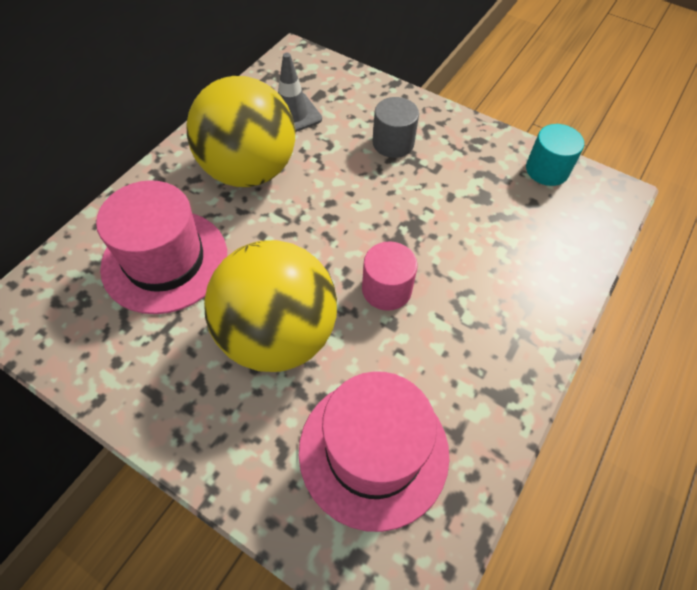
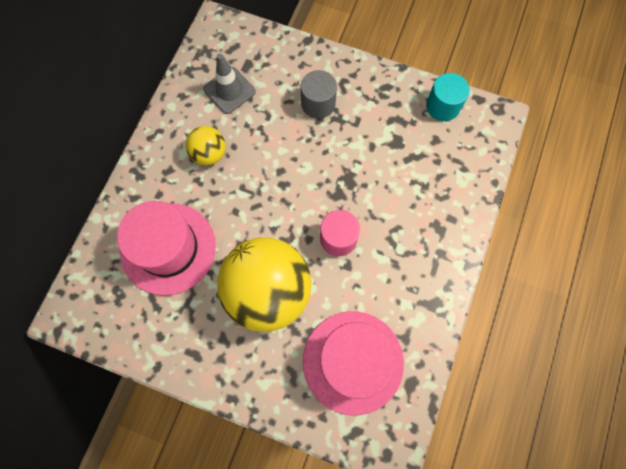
camera: 10 degrees left, 15 degrees up
(249, 170) = (209, 154): yellow ball -> yellow ball, size x0.47

